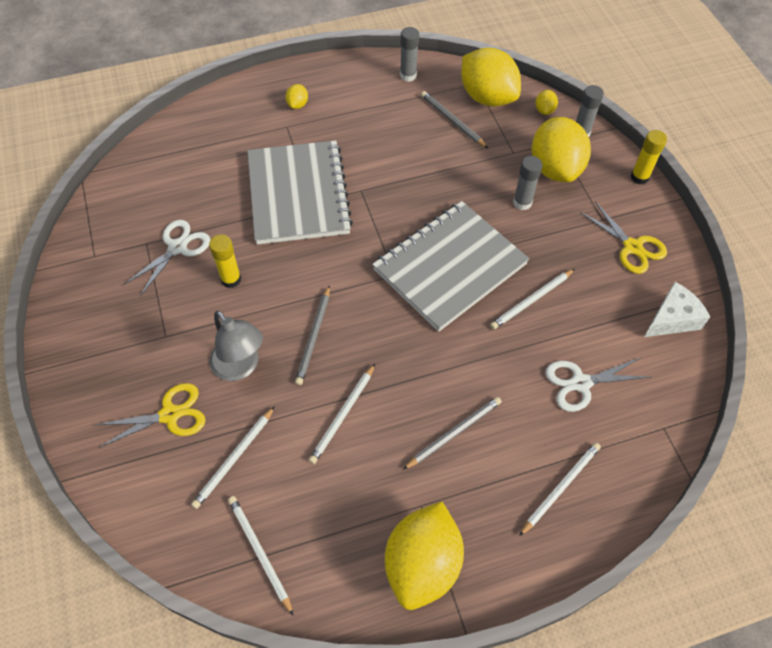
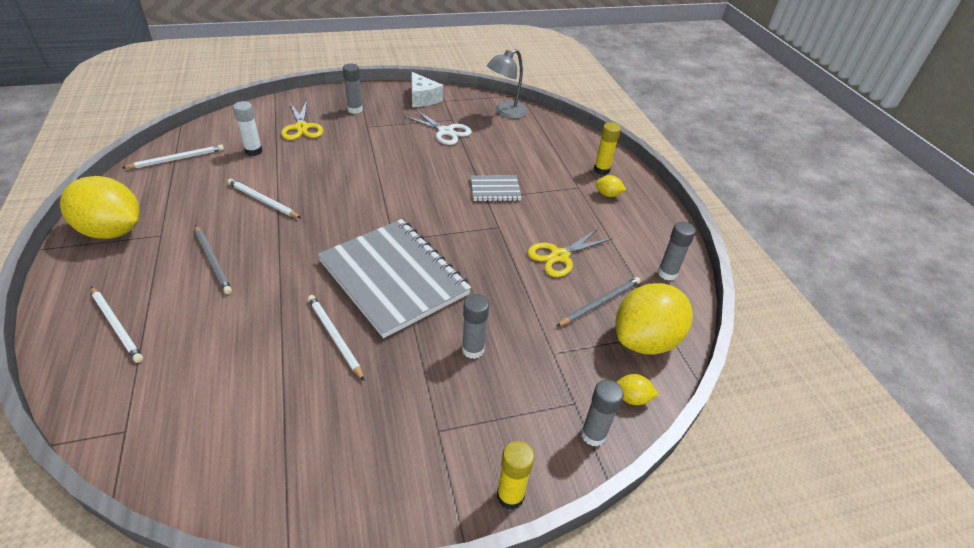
camera: 90 degrees right, 15 degrees down
(119, 358) = (355, 110): none -> grey glue stick
(231, 279) = (410, 154): yellow glue stick -> yellow glue stick (601, 170)
(234, 459) = (253, 151): white pencil -> white glue stick
(240, 367) = (328, 156): grey lamp -> grey lamp (506, 112)
(298, 194) = (495, 190): grey notebook -> grey notebook, size x0.45
(314, 337) = (342, 190): grey pencil -> none
(555, 168) = (527, 392): yellow lemon -> none
(581, 383) = (217, 362): white scissors -> none
(632, 247) = (387, 457): yellow scissors -> yellow scissors (559, 256)
(672, 319) = (262, 479): white cheese -> white cheese (422, 98)

